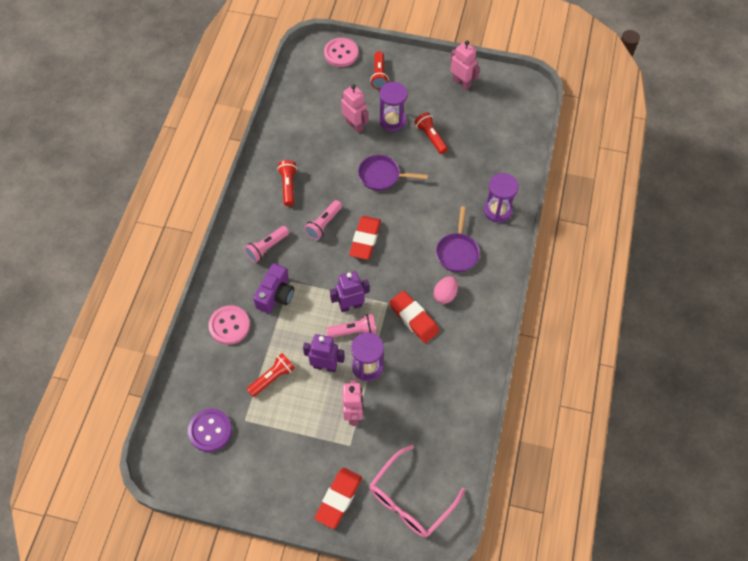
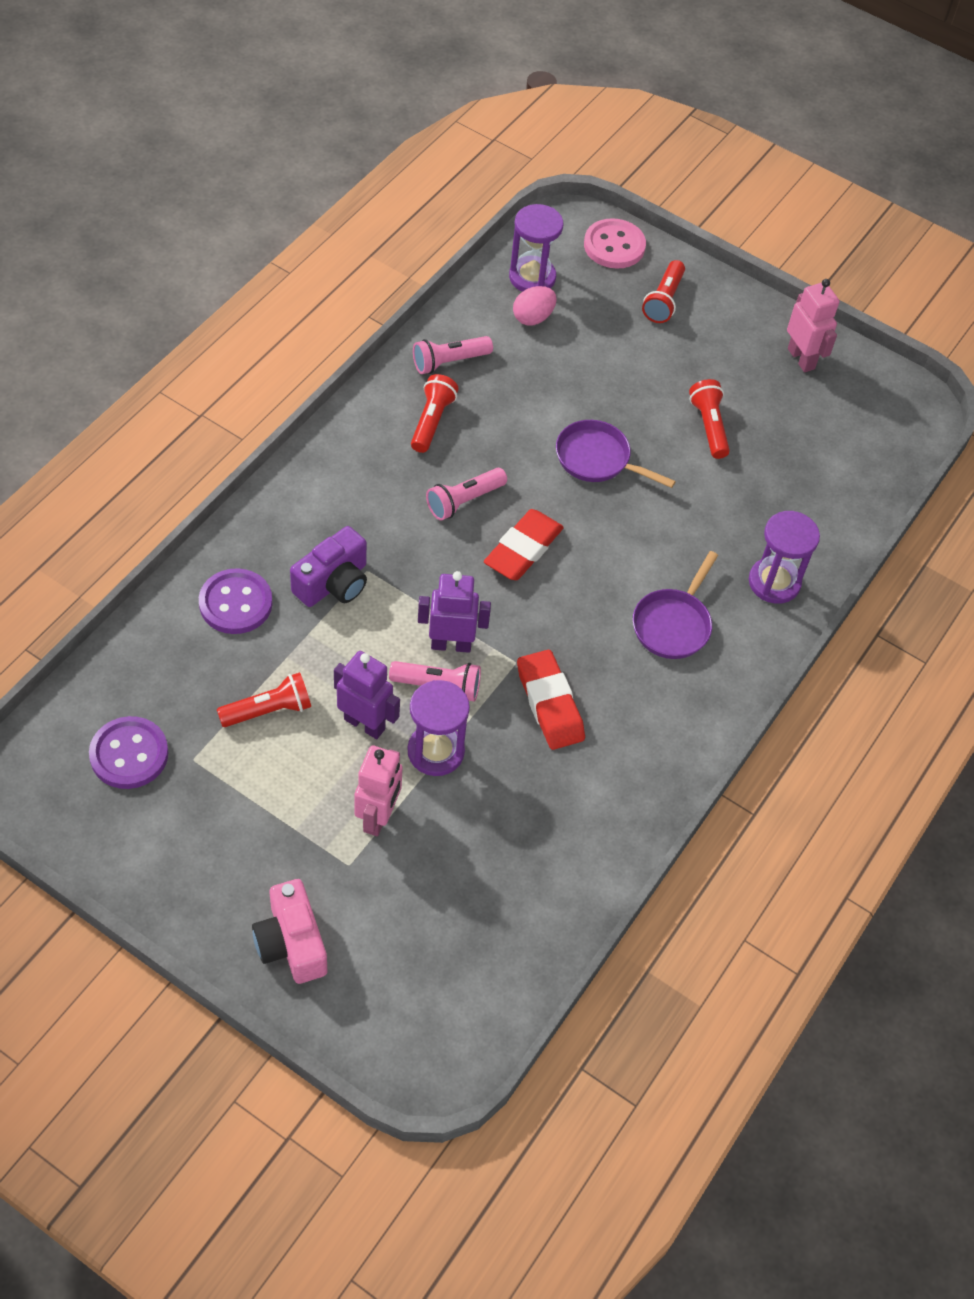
camera: 15 degrees right, 5 degrees down
(229, 325) = (235, 603): pink button -> purple button
(267, 248) = (353, 505): pink flashlight -> pink flashlight (449, 362)
(338, 499) = (291, 943): red eraser -> pink camera
(355, 125) = (586, 365): pink robot -> none
(392, 120) = (654, 378): purple hourglass -> purple hourglass (532, 277)
(410, 499) = (412, 992): pink glasses -> none
(445, 295) = (621, 685): pink egg -> pink egg (533, 318)

